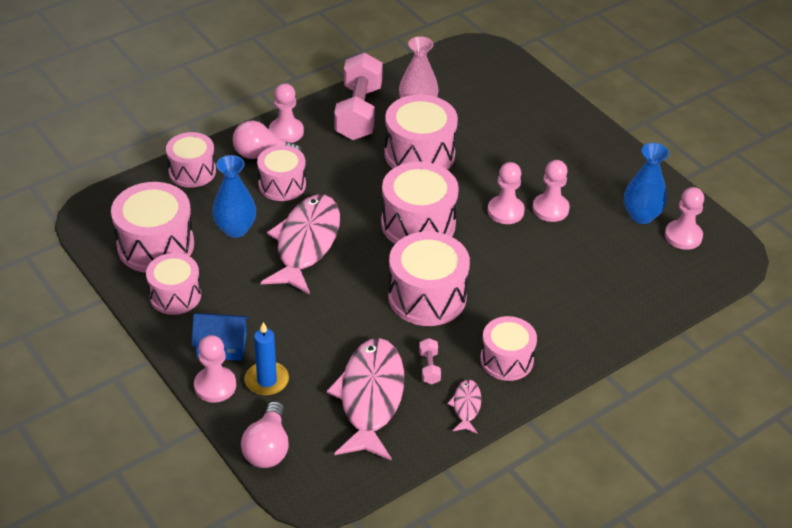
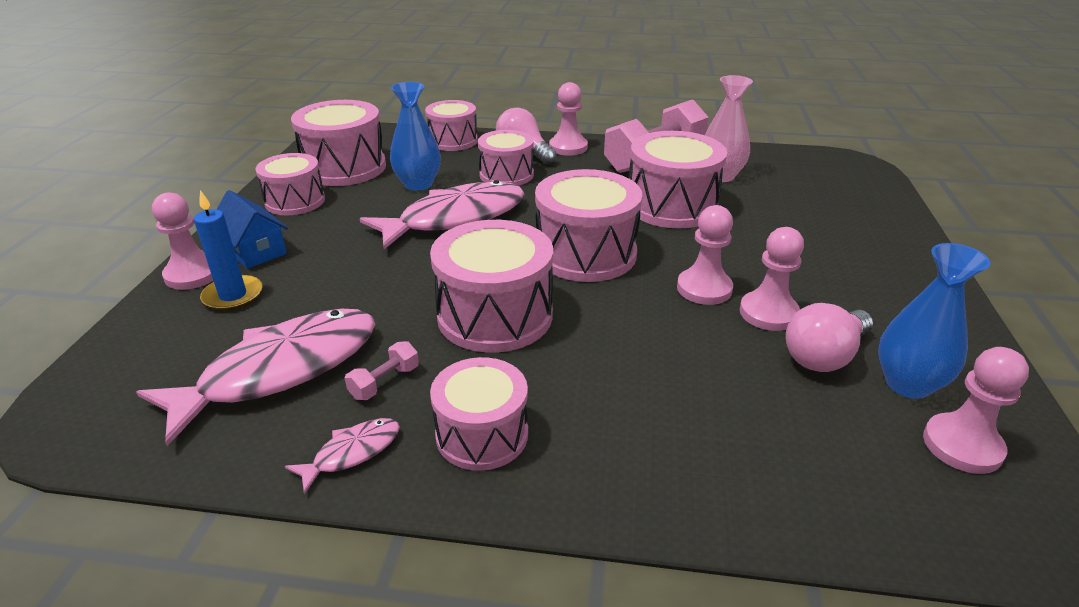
camera: 45 degrees right, 10 degrees down
(268, 448) = (122, 350): pink light bulb -> pink light bulb (824, 356)

